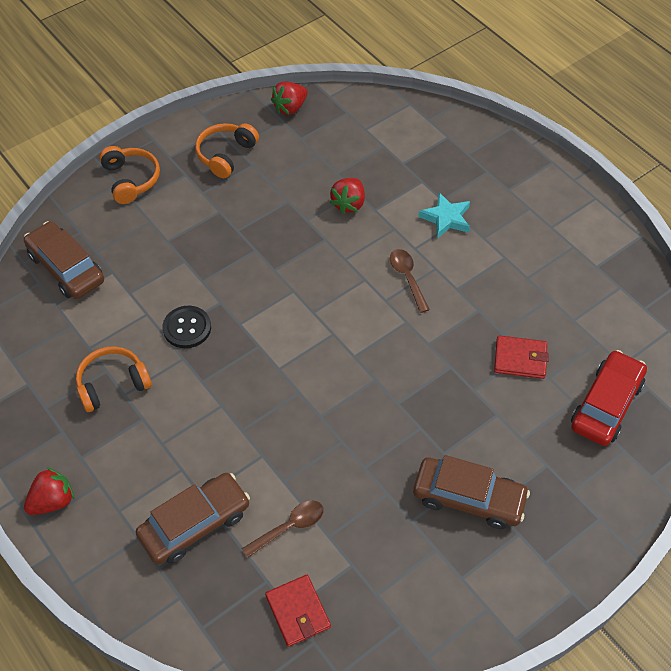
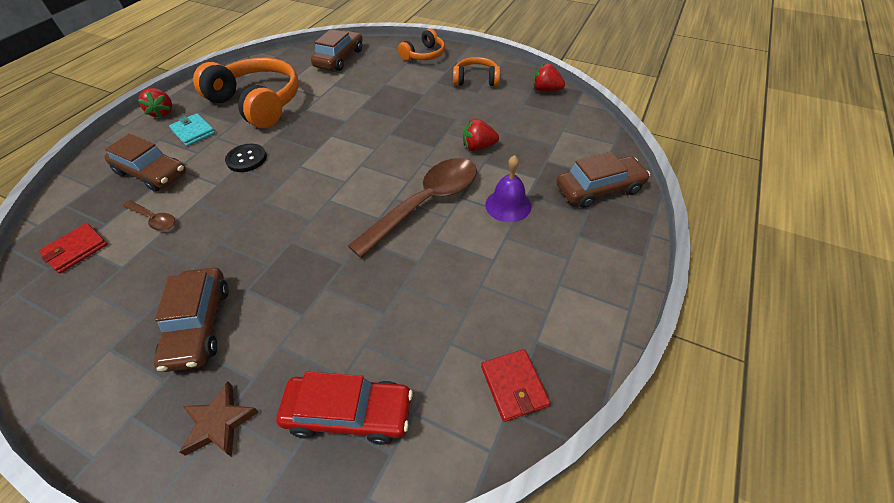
camera: 65 degrees right, 5 degrees down
(53, 501) = (163, 112): red strawberry -> red strawberry turned 45 degrees clockwise
(112, 384) = (257, 103): orange headphones -> orange headphones, size x1.91
(130, 468) = (193, 132): none -> turquoise wallet
(187, 328) = (316, 115): black button -> black button (246, 159)
(407, 278) = (425, 203): brown spoon -> brown spoon, size x2.17
(446, 218) = (508, 205): turquoise star -> purple bell
(463, 146) = (599, 189): none -> brown car
(520, 359) = (376, 312): red wallet -> red wallet (514, 386)
(578, 495) = (219, 423): none -> brown star

